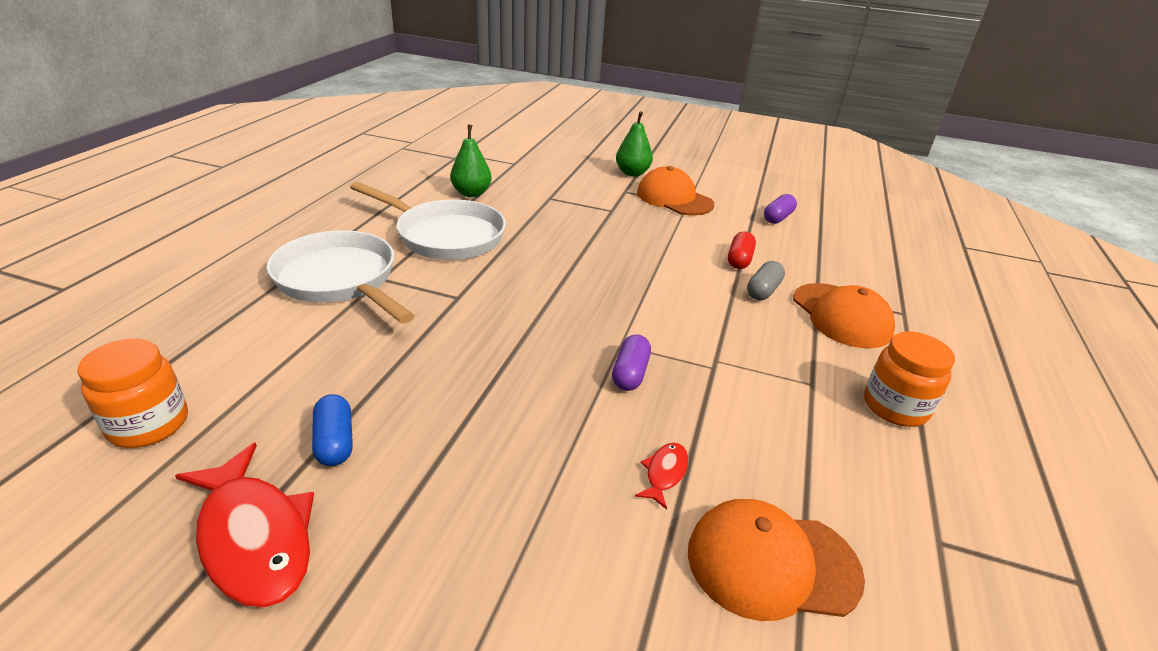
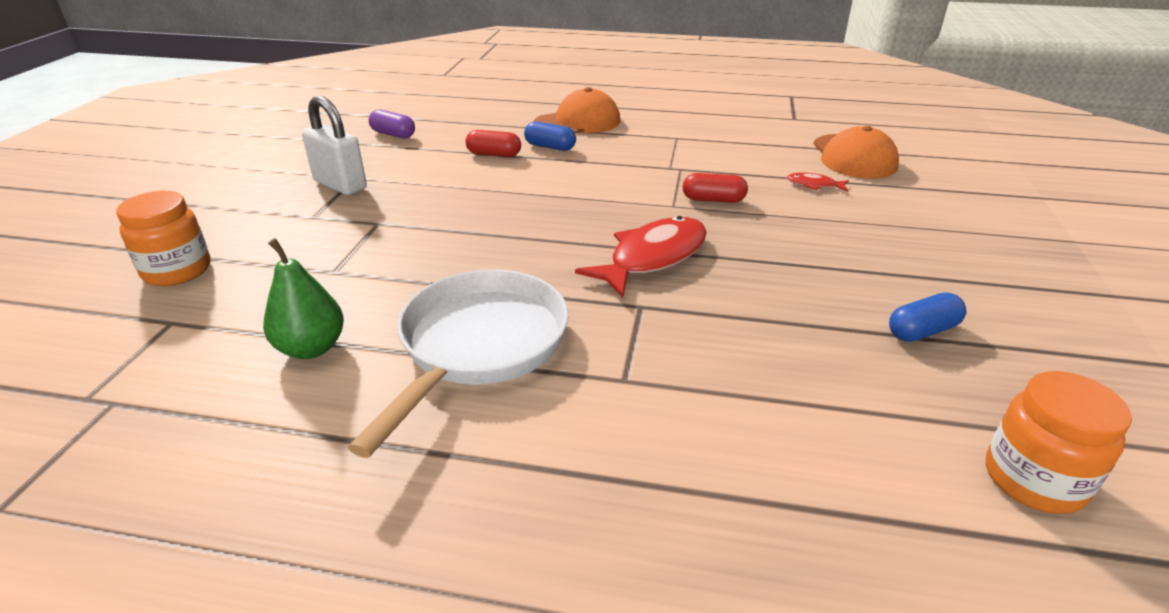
camera: 95 degrees left, 0 degrees up
(254, 537) = (1048, 342): red fish -> red fish (652, 257)
(340, 280) = (648, 419): white pan -> none
(630, 373) = (713, 200): purple capsule -> red capsule
(632, 173) = (246, 213): green pear -> none
(674, 198) = (340, 185): orange cap -> white padlock
(763, 290) = (550, 147): grey capsule -> blue capsule
(895, 407) = (685, 117): orange jar -> orange jar (177, 271)

